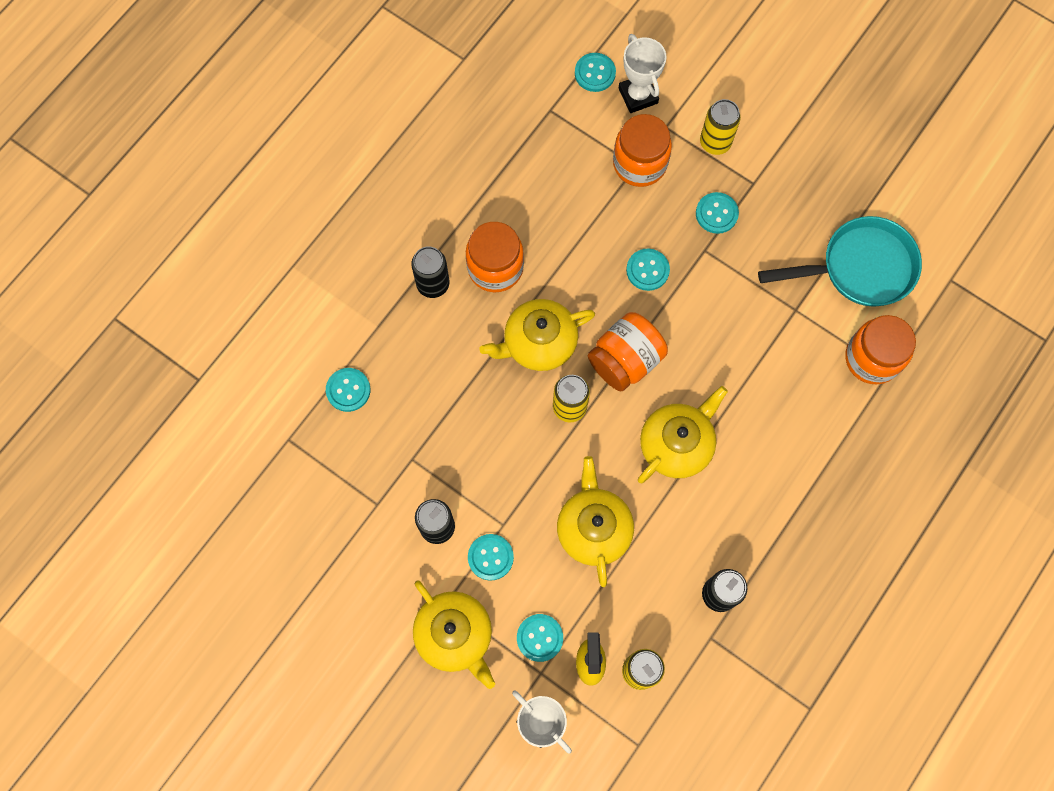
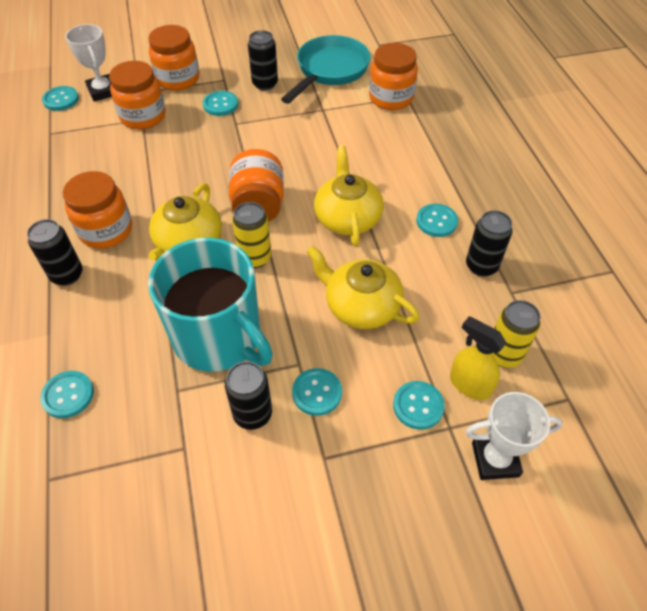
camera: 50 degrees left, 20 degrees down
(455, 635) = (359, 472): yellow teapot -> none
(476, 448) = (219, 337): none -> turquoise mug
(638, 96) = (103, 91): white trophy -> white trophy turned 45 degrees clockwise
(647, 270) = (213, 156): turquoise button -> turquoise button (436, 221)
(715, 142) = (178, 79): yellow can -> orange jar
(782, 226) = (265, 84): none -> black can

